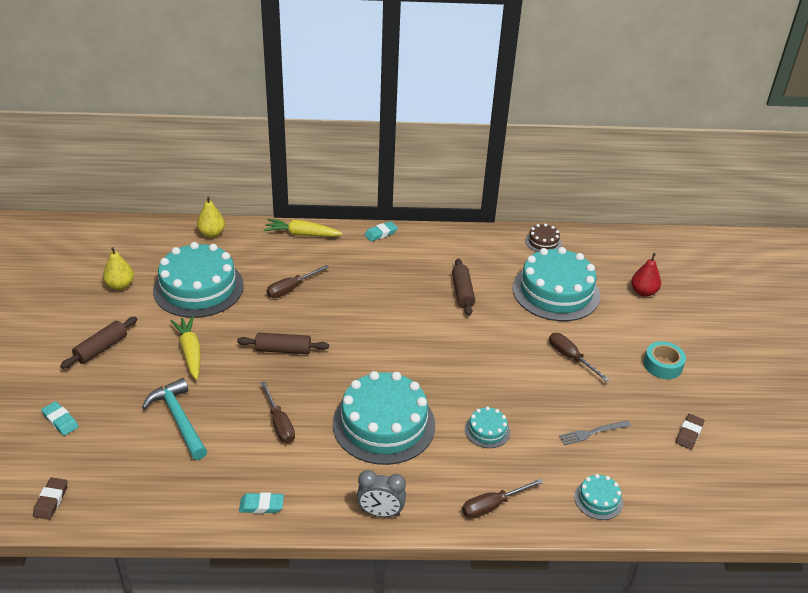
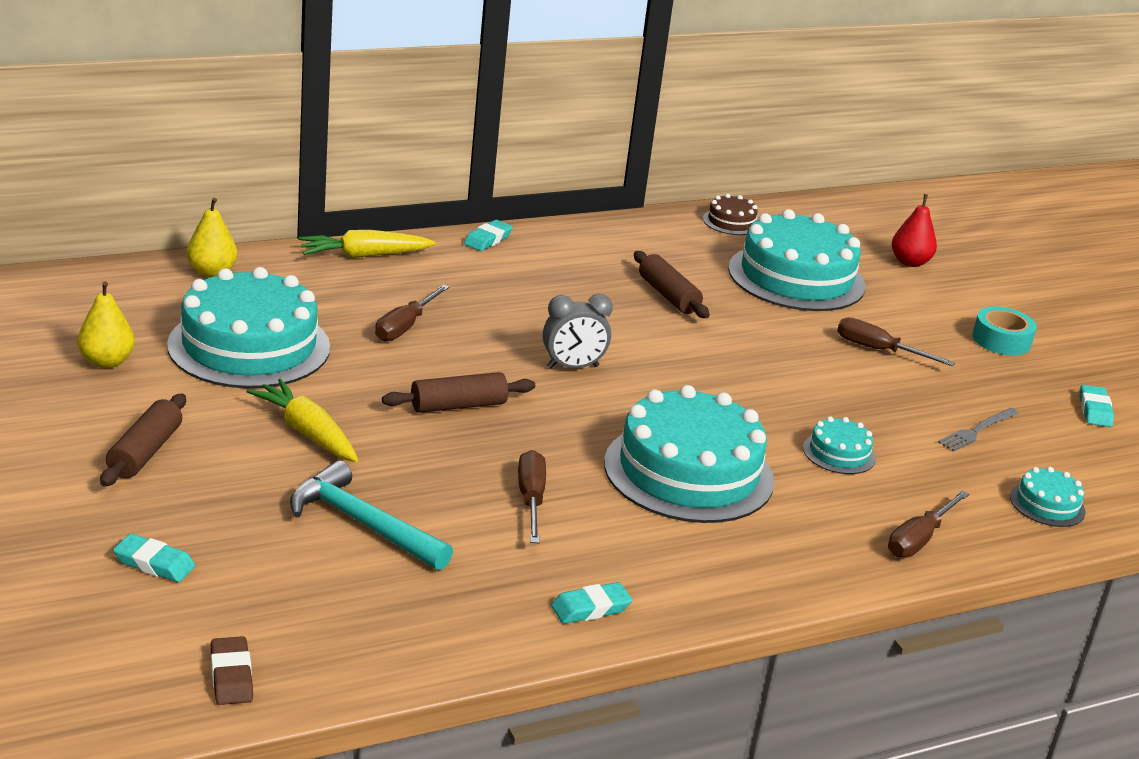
camera: 25 degrees left, 10 degrees down
(279, 423) = (531, 499): brown screwdriver -> brown screwdriver turned 135 degrees counterclockwise
(380, 512) = (774, 580): grey clock -> grey clock (572, 367)
(689, 433) = (1094, 410): brown eraser -> turquoise eraser

